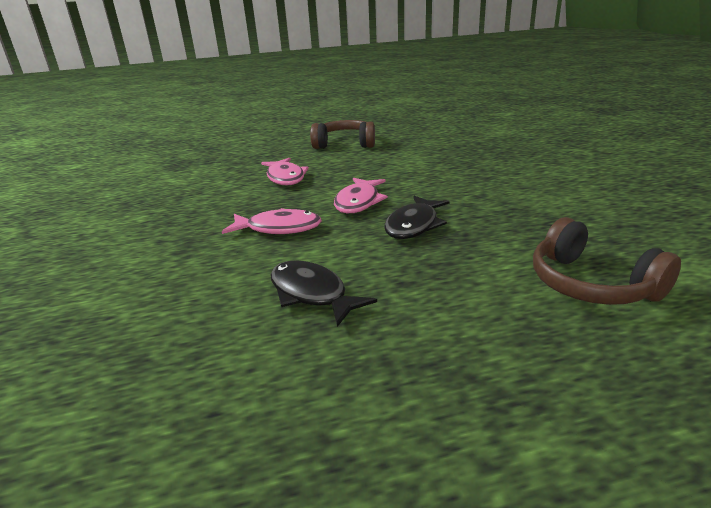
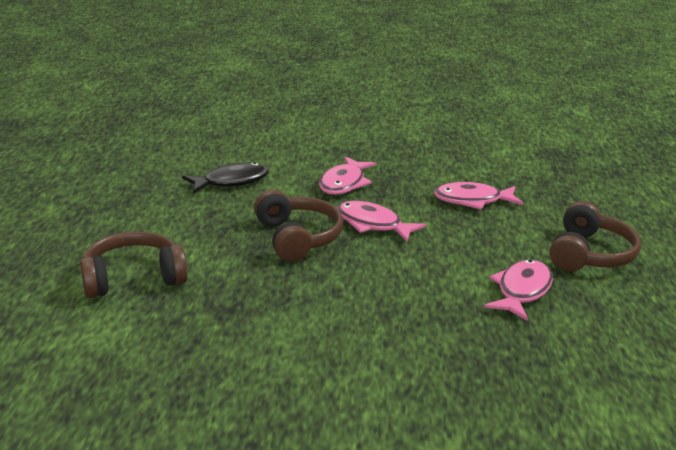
camera: 105 degrees right, 0 degrees up
(409, 152) = (522, 291): none -> pink fish
(414, 225) = (297, 238): black fish -> brown headphones

